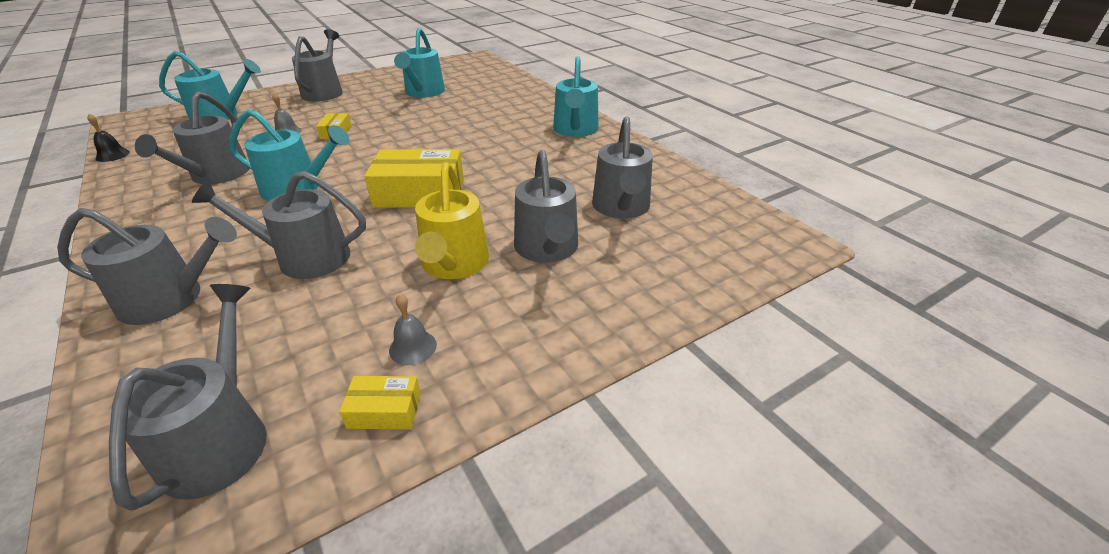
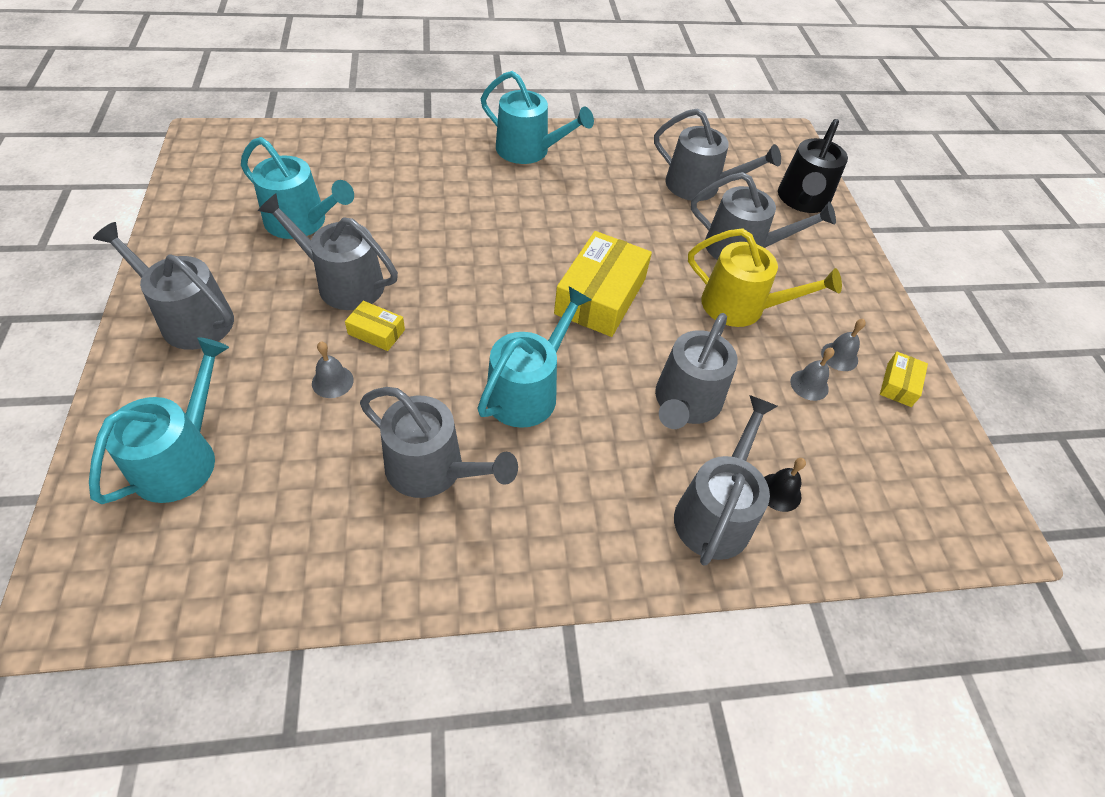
camera: 70 degrees left, 15 degrees up
(112, 155) = (250, 609): black bell -> black bell (780, 492)
(220, 439) = (906, 477): grey watering can -> grey watering can (343, 283)
(355, 330) = (809, 385): none -> grey bell
(678, 274) = (802, 200): none -> black watering can

